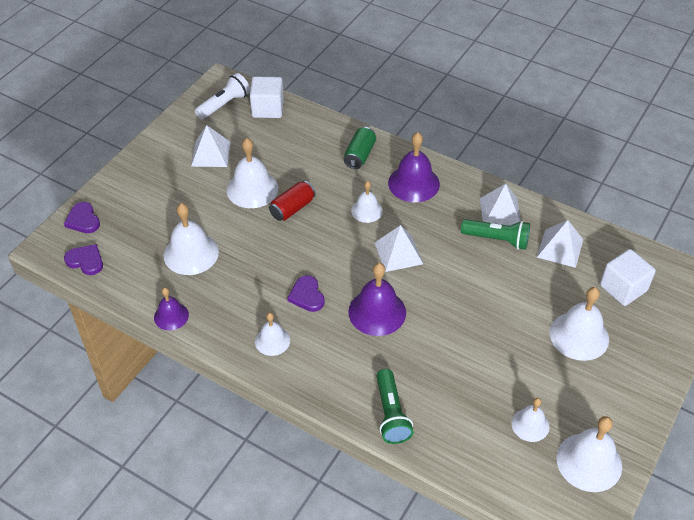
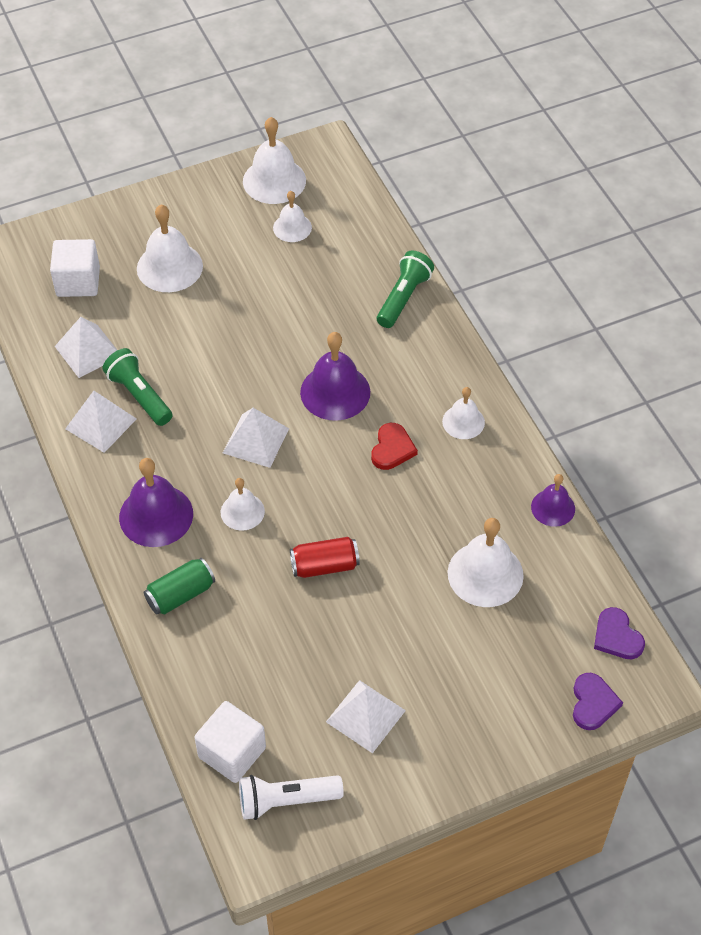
camera: 145 degrees left, 5 degrees up
(252, 189) = (352, 623): white bell -> none
(307, 295) = (392, 449): purple heart -> red heart

